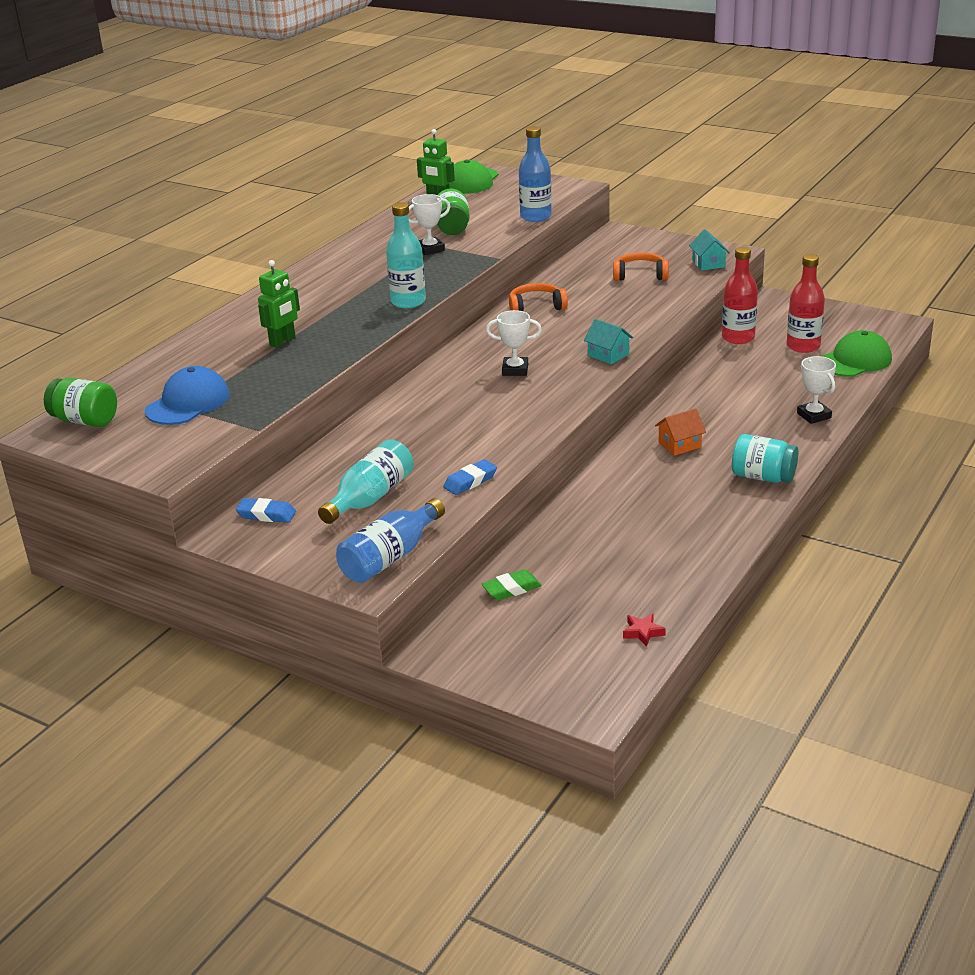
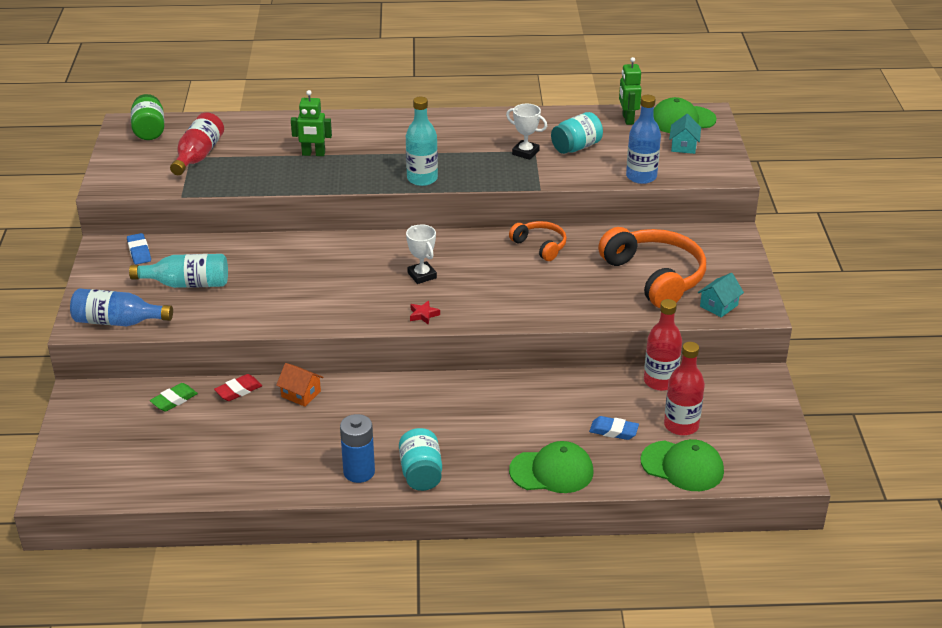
camera: 55 degrees right, 5 degrees up
(188, 403) = (198, 156): blue cap -> red bottle
(452, 228) = (576, 147): green jar -> turquoise jar
(470, 481) = (238, 317): blue eraser -> blue eraser (613, 431)
(511, 589) = (174, 400): green eraser -> green eraser turned 75 degrees counterclockwise
(537, 545) = (238, 391): none -> red eraser
(608, 355) = (487, 311): turquoise house -> turquoise house (683, 146)
(640, 275) = (655, 276): orange headphones -> orange headphones, size x1.86
(643, 632) = (156, 482): red star -> red star (423, 315)
(679, 445) = (438, 411): orange house -> orange house (301, 394)
(733, 508) = (359, 472): none -> blue battery
(814, 415) = (552, 471): white trophy -> green cap

